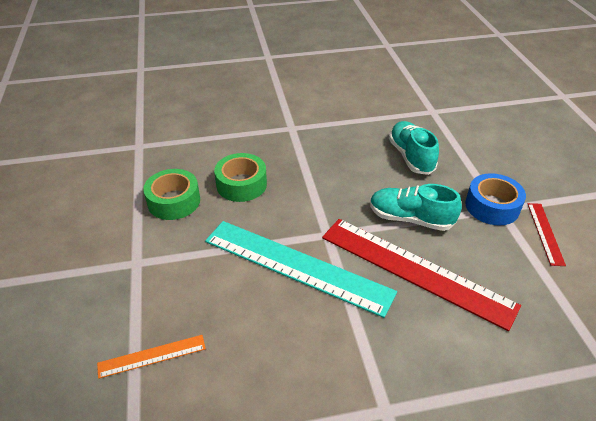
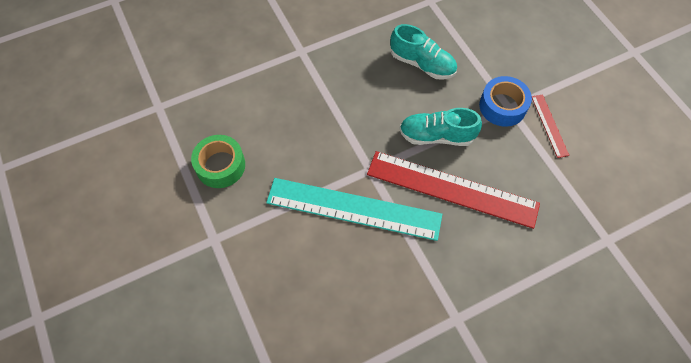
camera: 15 degrees left, 20 degrees up
(152, 356) = (264, 322): orange ruler -> none
(241, 184) = (276, 132): green tape -> none
(411, 157) = (422, 64): turquoise shoe -> turquoise shoe turned 150 degrees clockwise

